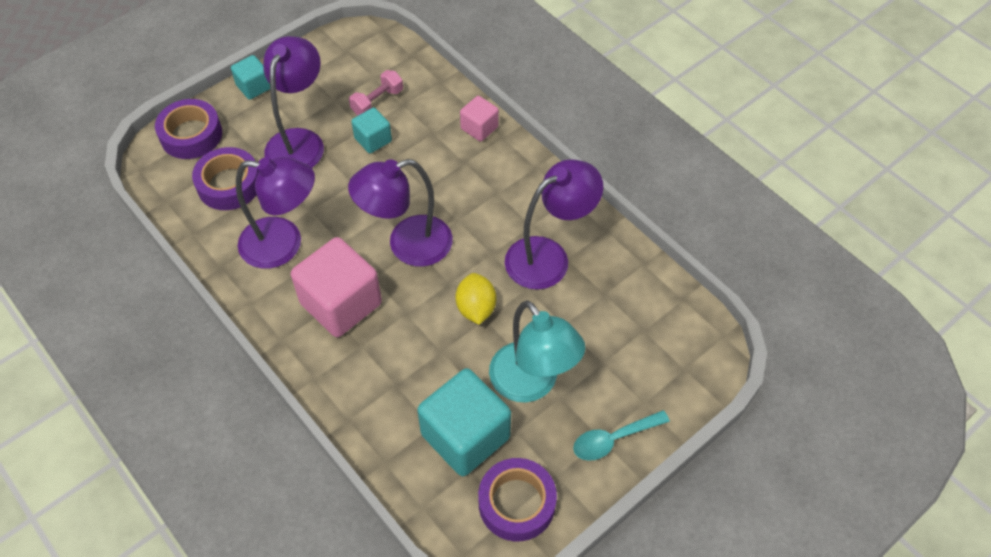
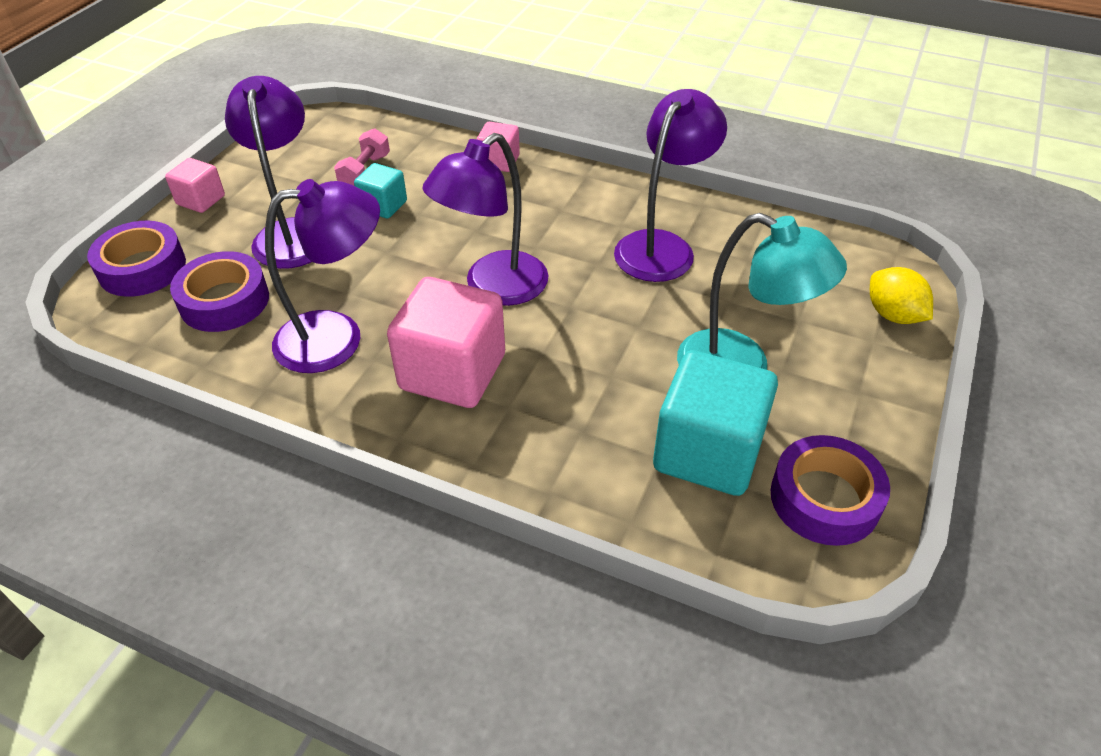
camera: 25 degrees left, 10 degrees down
(254, 87) = (201, 200): turquoise cube -> pink cube
(476, 308) = (620, 320): yellow lemon -> yellow lemon (893, 315)
(613, 439) = (873, 388): turquoise spoon -> none

